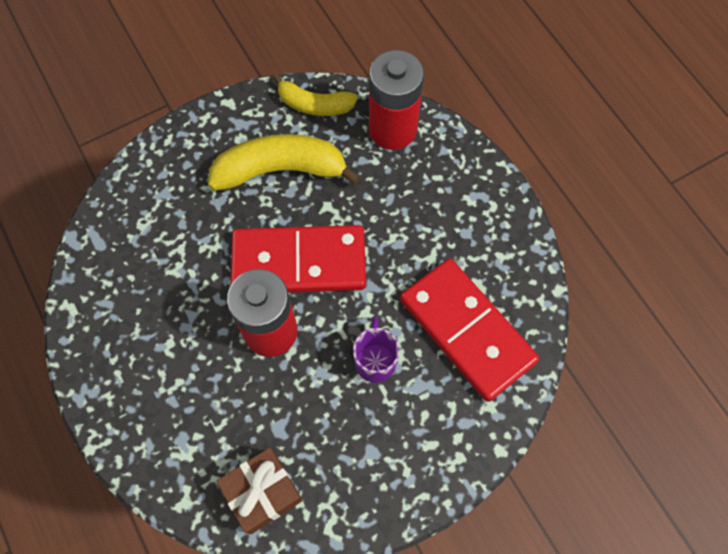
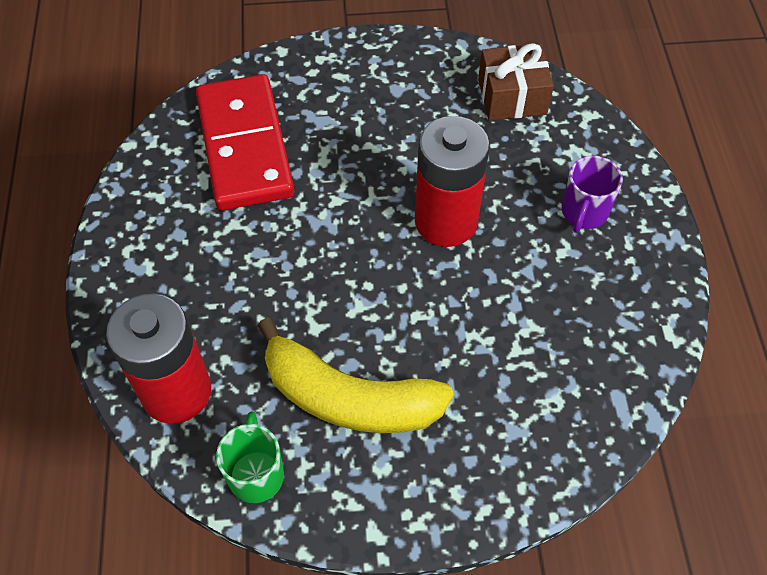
camera: 155 degrees left, 10 degrees down
(299, 262) = (381, 278): red domino -> none
(314, 105) = (256, 474): yellow banana -> green mug
(375, 361) = (351, 155): purple mug -> purple mug (584, 212)

